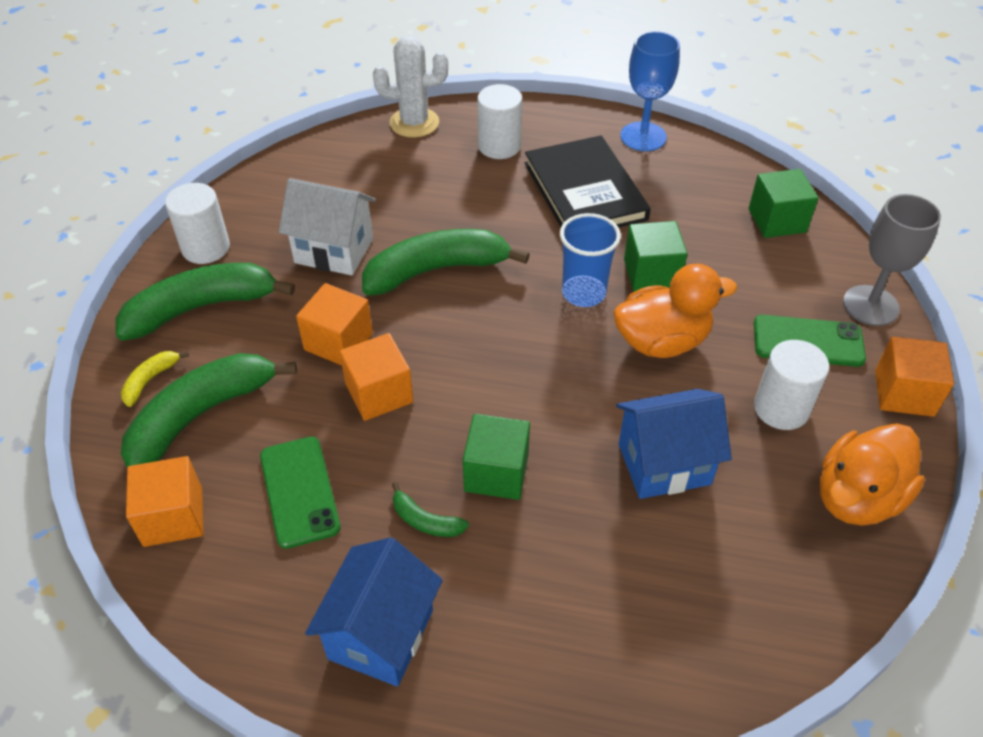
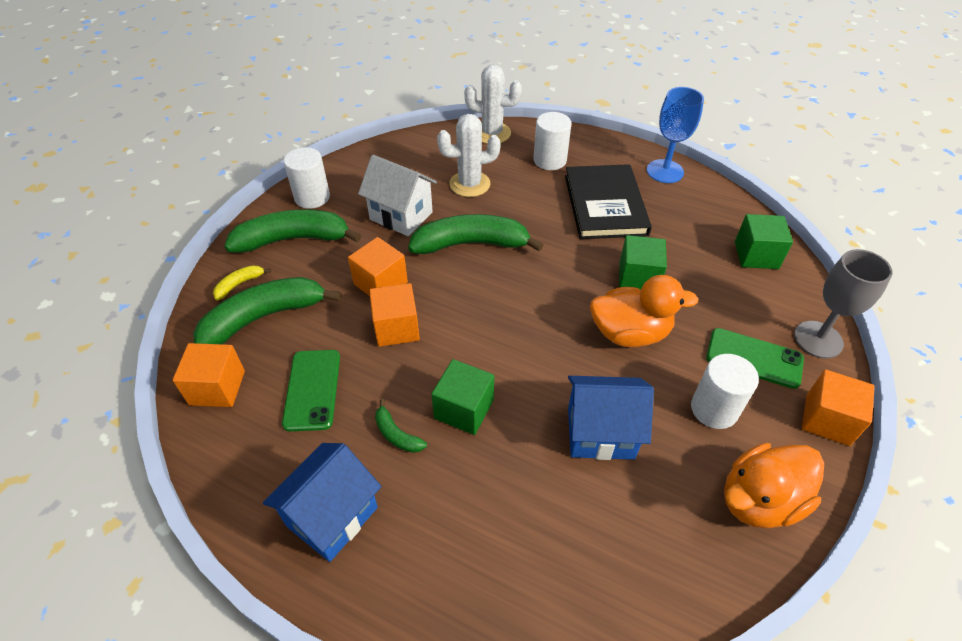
camera: 15 degrees right, 0 degrees up
(408, 194) = (469, 184): none -> white cactus
(583, 293) = (578, 283): blue cup -> none

